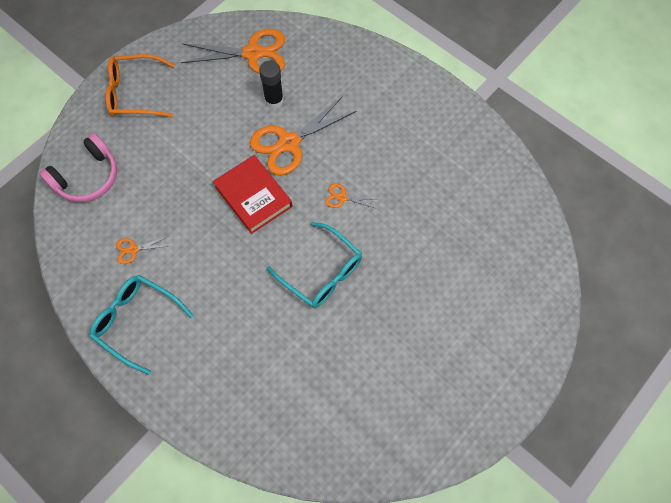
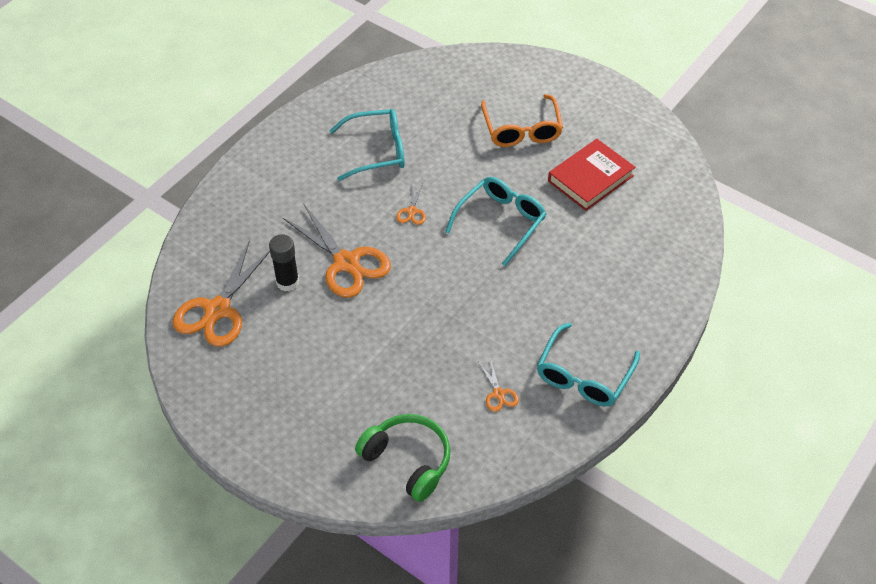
camera: 95 degrees left, 15 degrees down
(87, 177) = (408, 460): pink headphones -> green headphones
(135, 93) = (278, 429): orange glasses -> orange glasses (522, 129)
(253, 53) = (217, 310): orange scissors -> orange scissors turned 150 degrees counterclockwise
(253, 196) = (418, 288): red book -> red book (590, 178)
(420, 172) = (377, 151): none -> turquoise glasses

